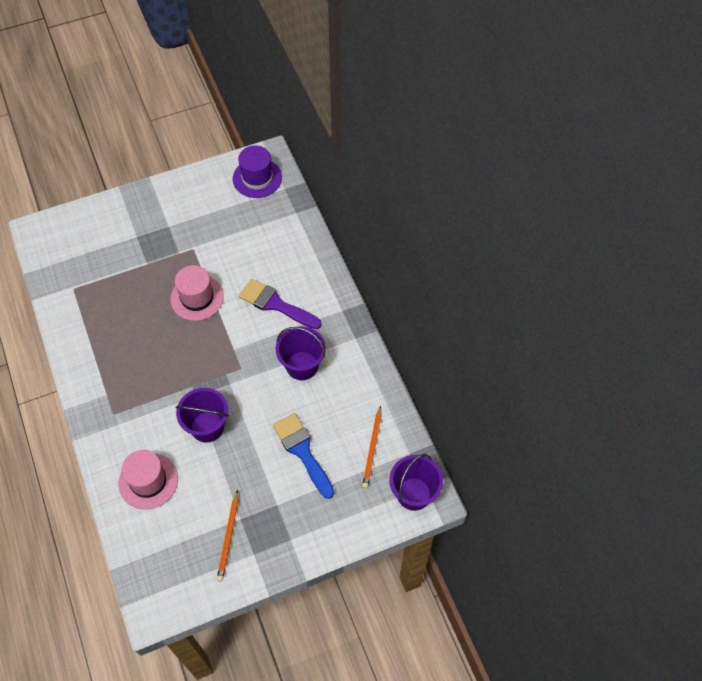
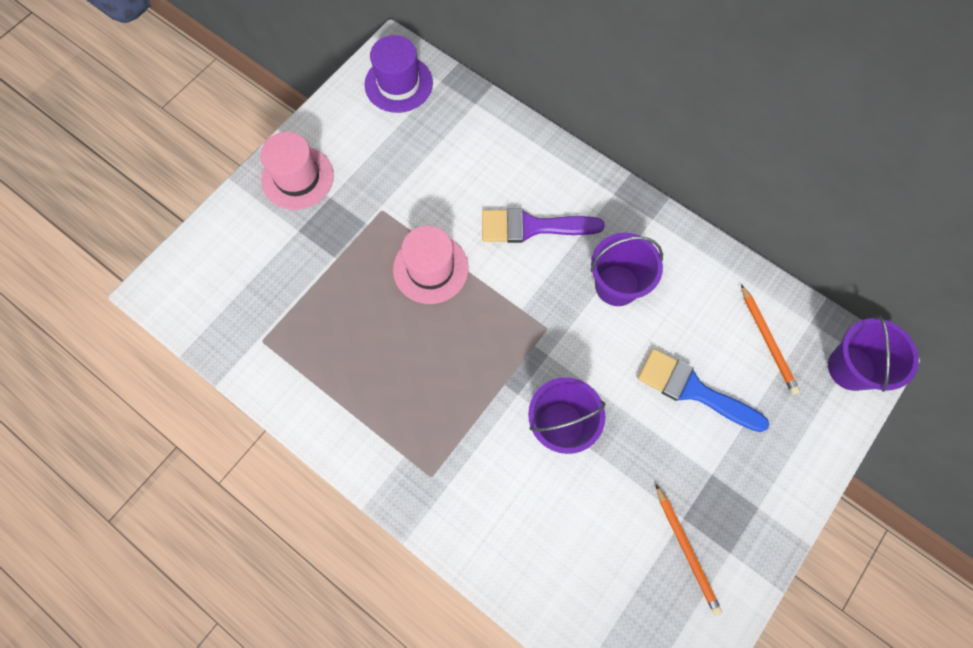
camera: 30 degrees left, 10 degrees up
(148, 481) = (538, 538): pink hat -> pink hat (297, 178)

